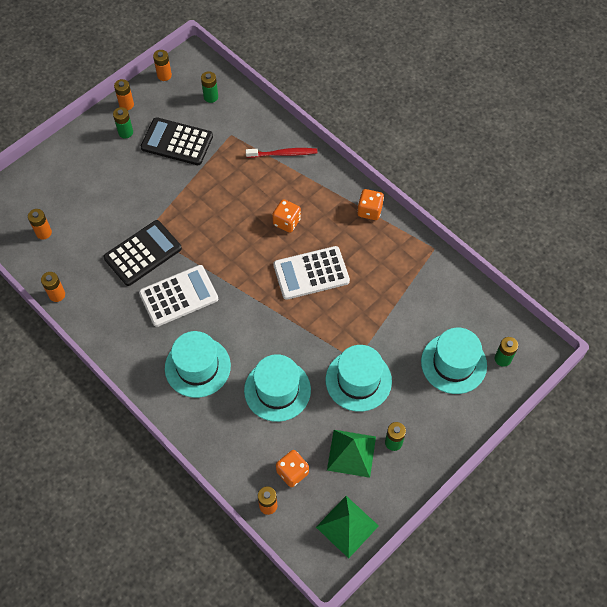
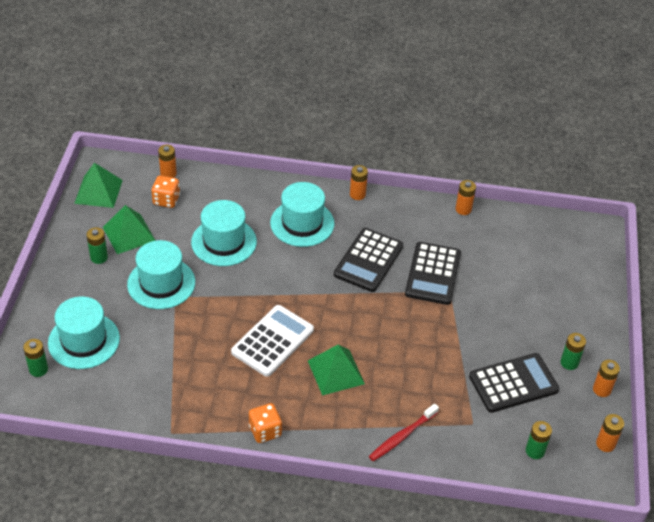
camera: 140 degrees right, 15 degrees down
(43, 233) = (529, 243): orange battery -> orange battery (357, 194)
(178, 296) = (368, 260): white calculator -> black calculator
(286, 222) = (336, 372): orange dice -> green pyramid

